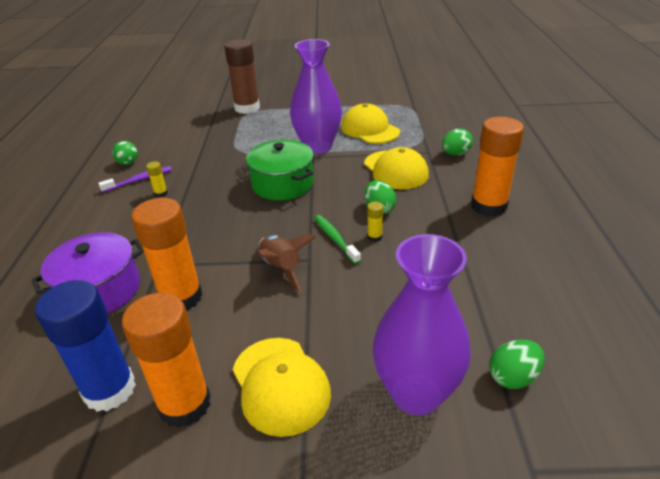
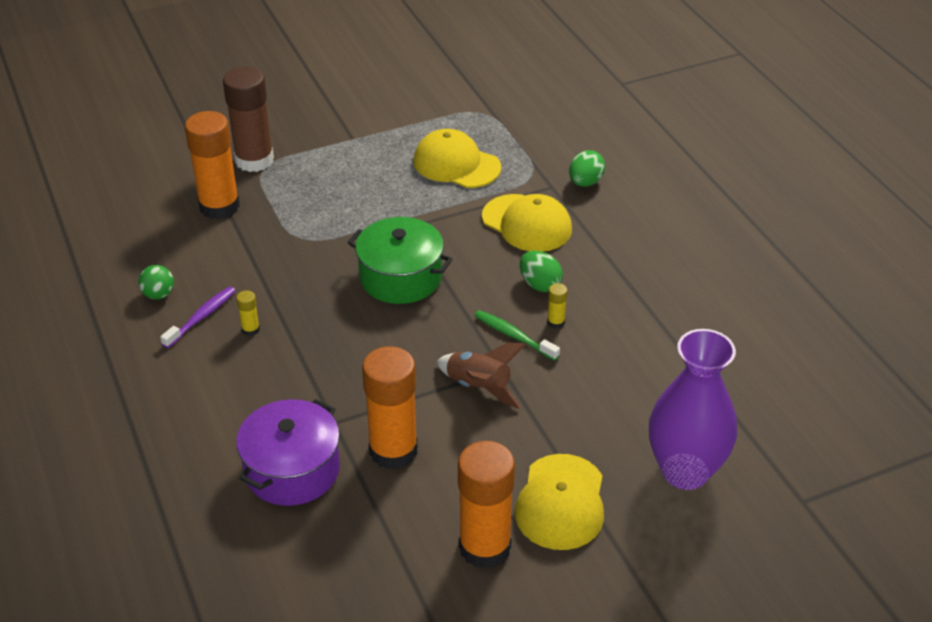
camera: 25 degrees left, 5 degrees up
(110, 390) = (400, 559): blue glue stick -> none
(280, 385) = (561, 502): yellow cap -> yellow cap turned 60 degrees clockwise
(317, 147) = (405, 208): purple vase -> none
(488, 206) = (657, 251): orange glue stick -> orange glue stick (219, 206)
(513, 377) = (758, 431): green egg -> none

